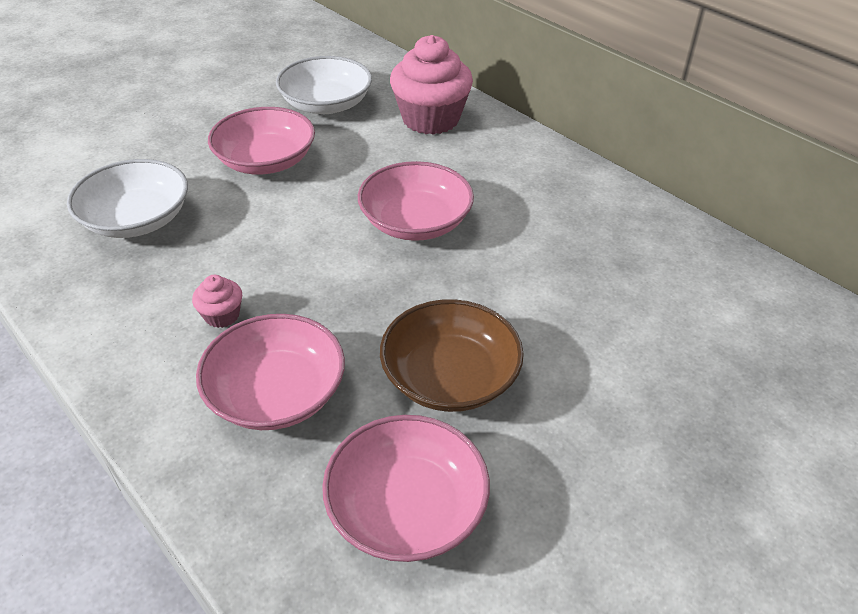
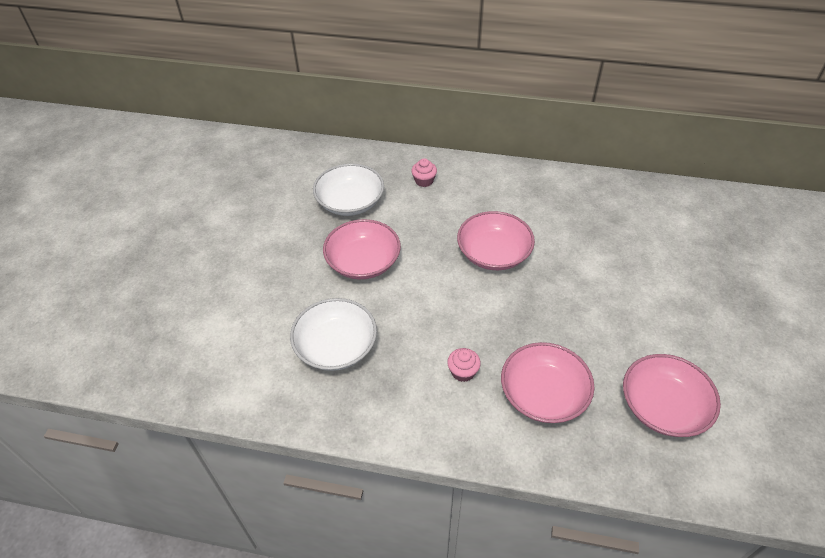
camera: 35 degrees left, 5 degrees up
(430, 119) = (424, 181): pink cupcake -> pink cupcake, size x0.45
(450, 377) = (608, 330): brown bowl -> none

